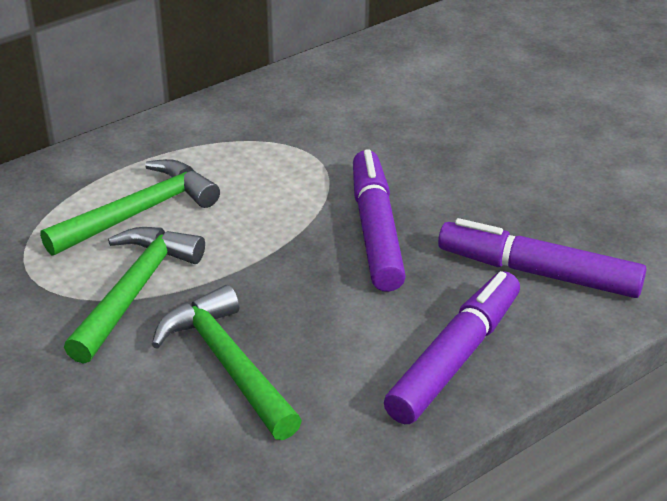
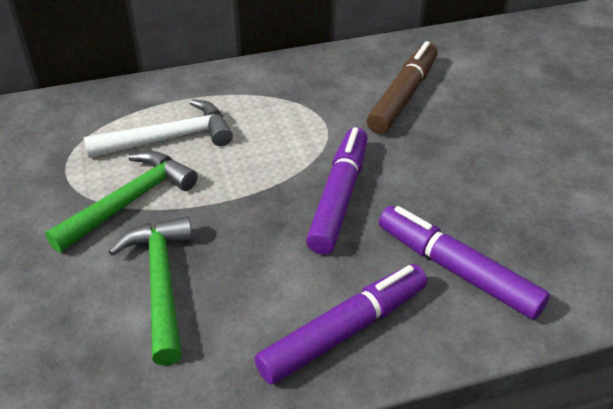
camera: 20 degrees right, 5 degrees up
(138, 213) = (169, 138): green hammer -> white hammer
(388, 109) = (403, 96): none -> brown marker

